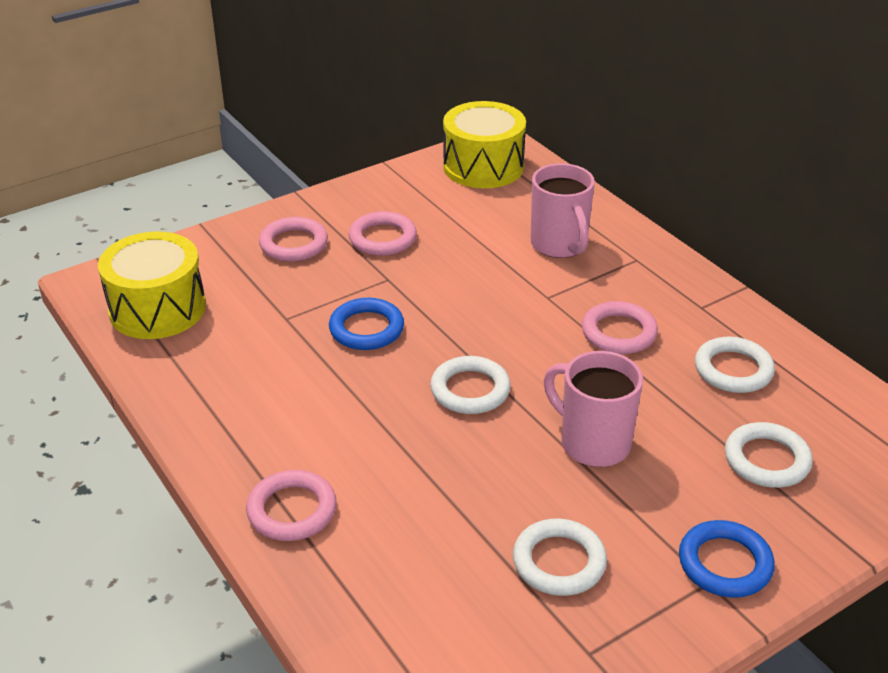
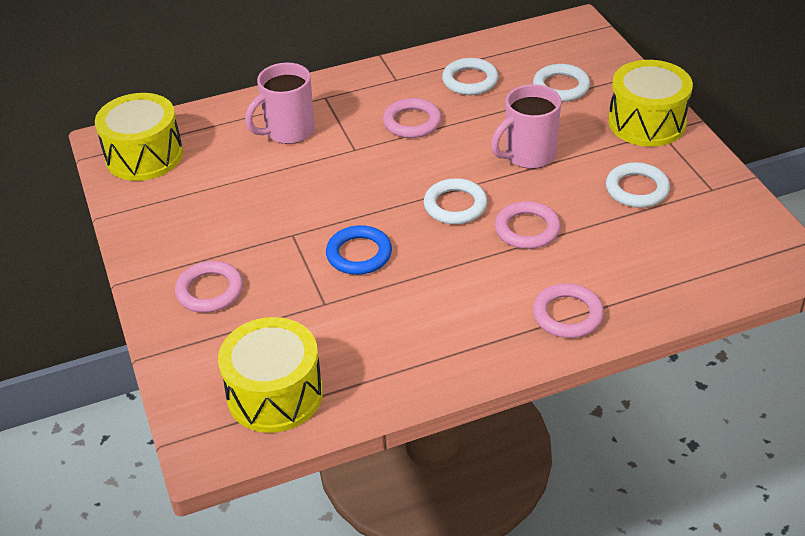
camera: 75 degrees left, 5 degrees up
(382, 238) = (229, 231): pink ring -> pink ring (527, 229)
(559, 245) = (288, 132): pink mug -> pink mug turned 150 degrees clockwise
(725, 563) = (647, 122): blue ring -> yellow drum

